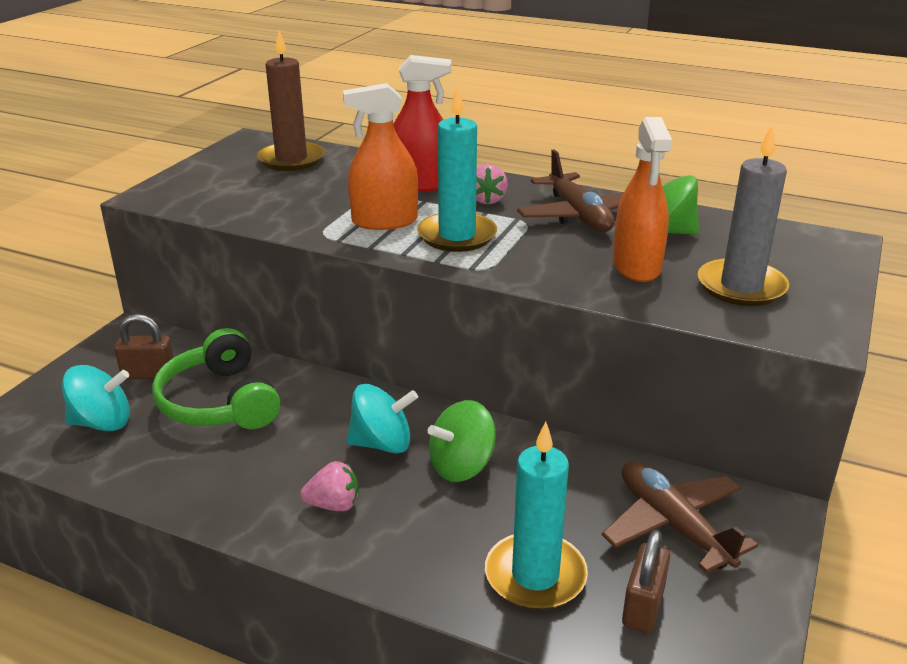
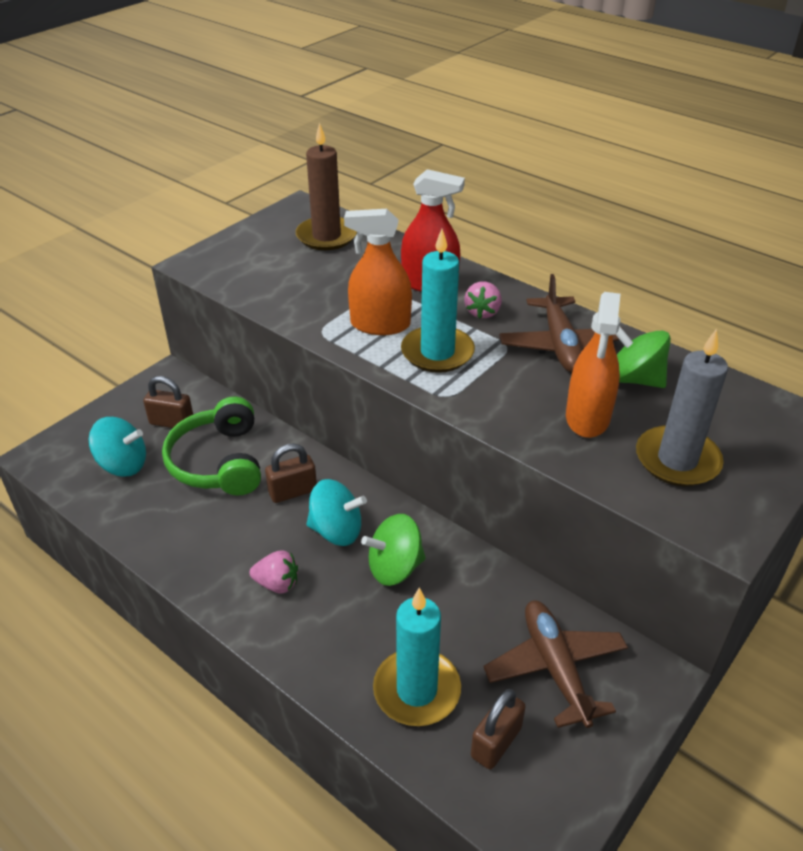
camera: 15 degrees right, 10 degrees up
(317, 416) = (293, 491): none -> brown padlock

